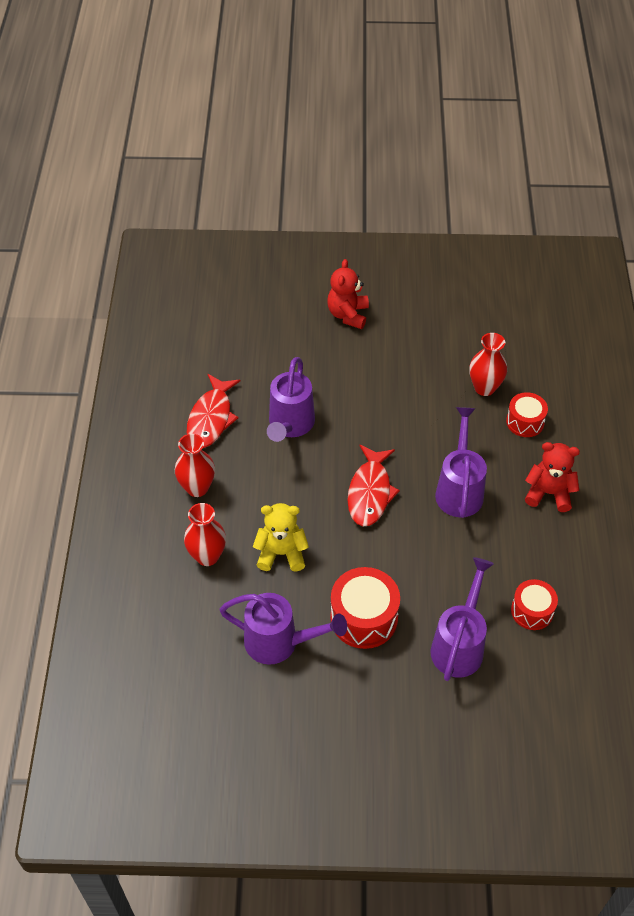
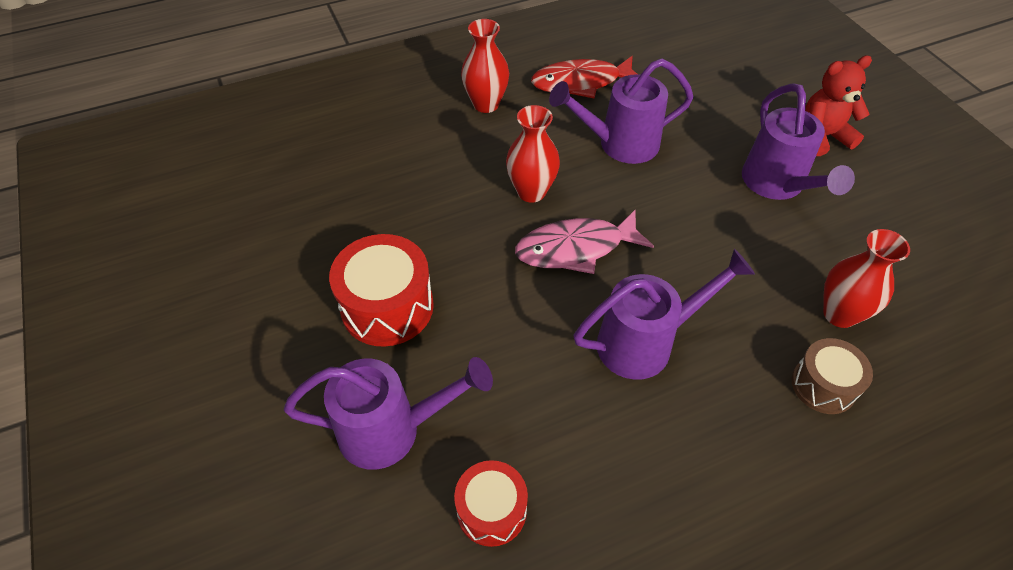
camera: 65 degrees right, 0 degrees up
(207, 556) = (404, 142): red vase -> red vase (531, 192)
(279, 642) = (319, 238): purple watering can -> purple watering can (777, 184)
(281, 553) = (440, 198): yellow teddy bear -> none
(370, 492) = (576, 248): red fish -> pink fish
(525, 422) = (823, 385): red drum -> brown drum
(549, 493) = (718, 463): red teddy bear -> none

